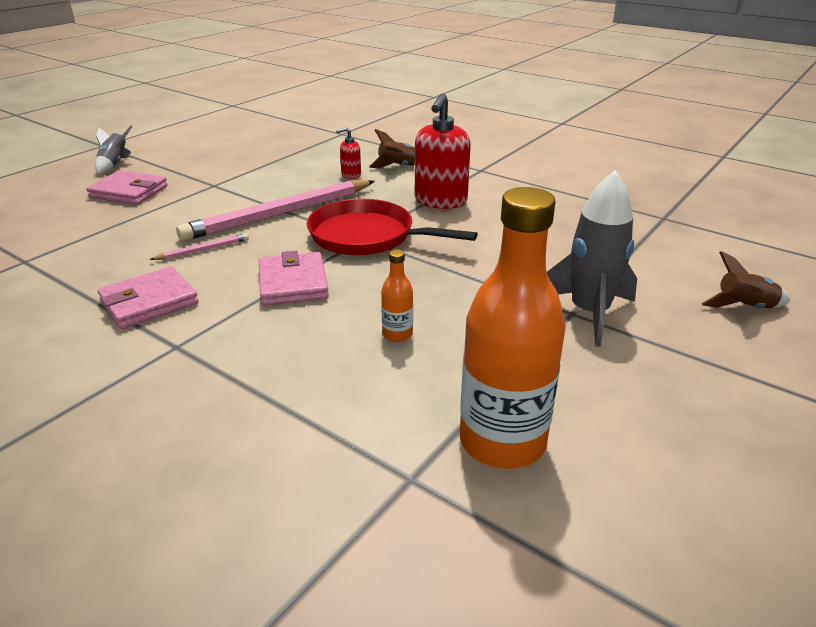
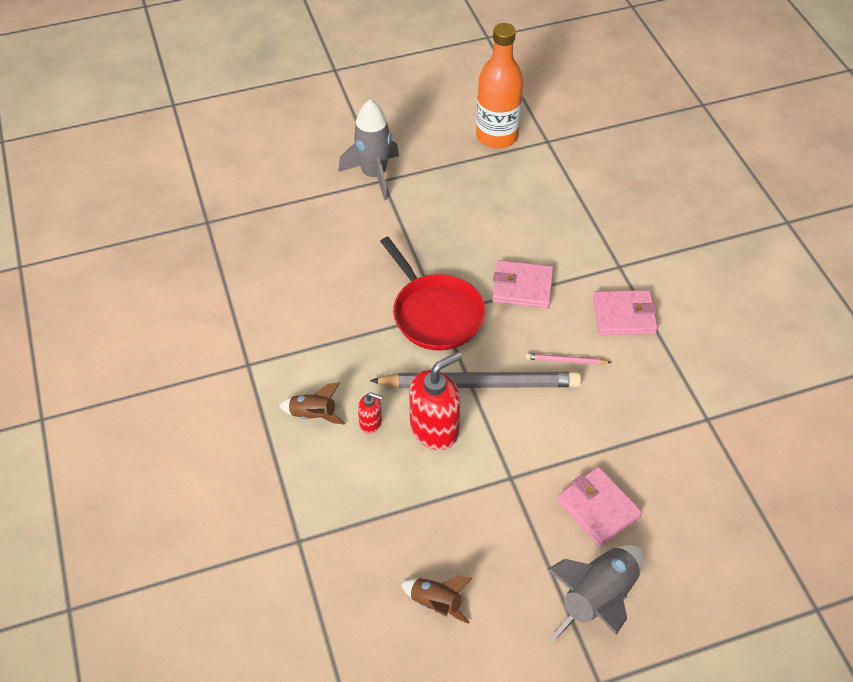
camera: 145 degrees left, 20 degrees up
(114, 164) = (597, 599): grey rocket -> grey rocket, size x1.75
(280, 214) = (479, 384): pink pencil -> grey pencil
(293, 283) = (522, 287): pink wallet -> pink wallet turned 75 degrees clockwise
(397, 334) = (491, 213): orange bottle -> none
(440, 201) = (337, 331): red soap dispenser -> red soap dispenser (434, 429)
(744, 307) = (289, 137): brown rocket -> brown rocket (436, 603)

